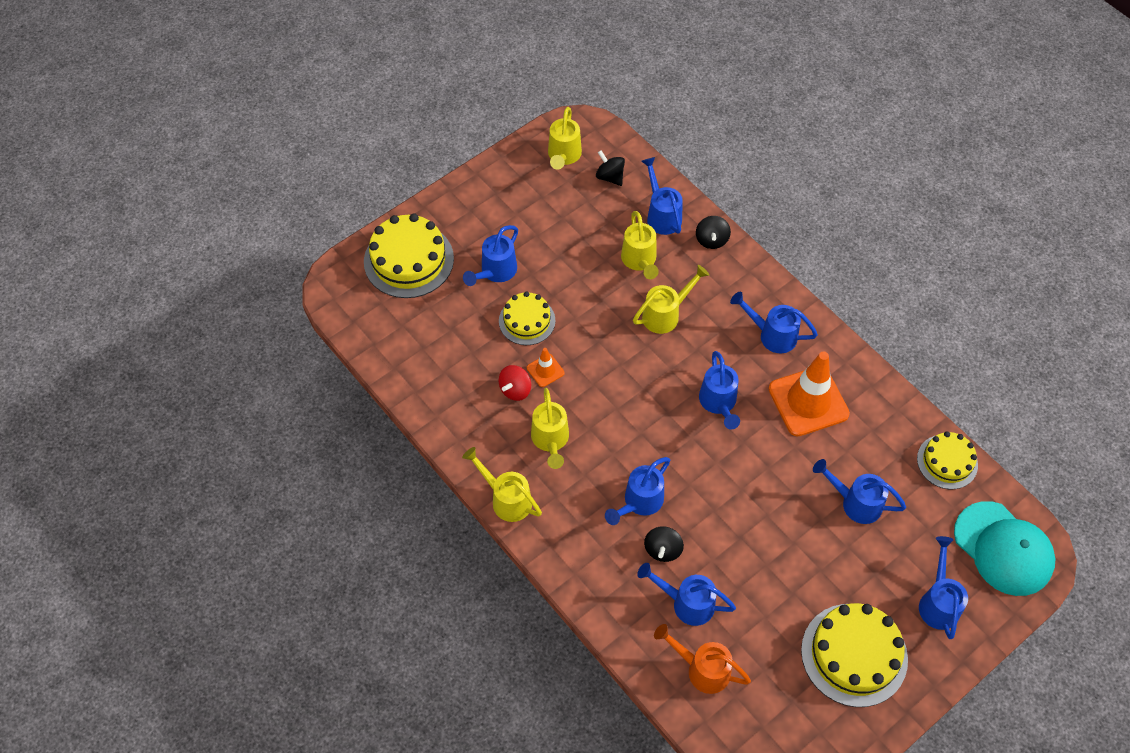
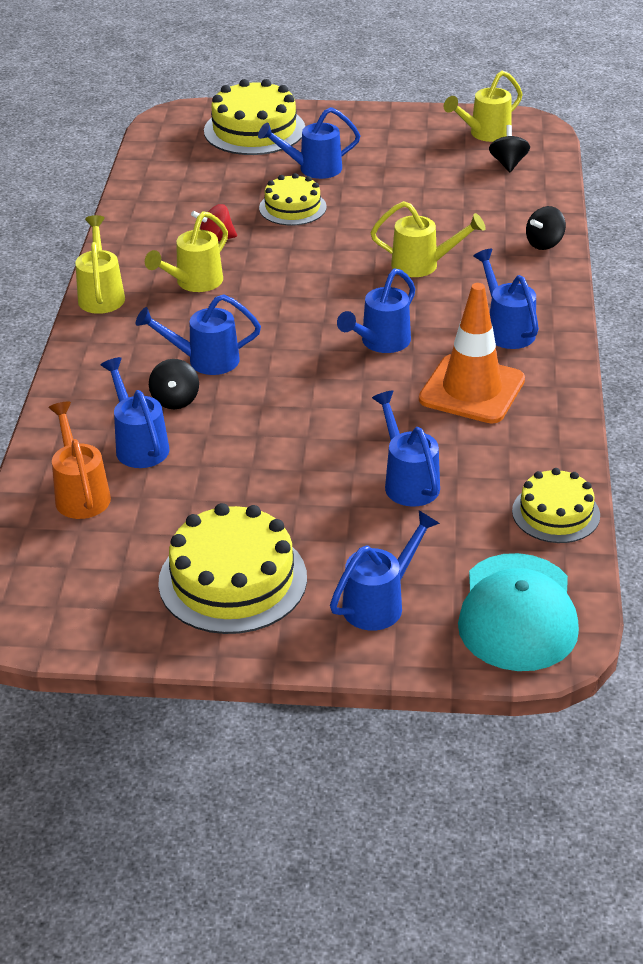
camera: 45 degrees right, 20 degrees down
(545, 370) = (259, 242): orange traffic cone -> none
(639, 261) = (452, 223): yellow watering can -> none
(662, 215) = (520, 207): blue watering can -> none
(662, 550) = (175, 400): black spinning top -> black spinning top turned 60 degrees counterclockwise

